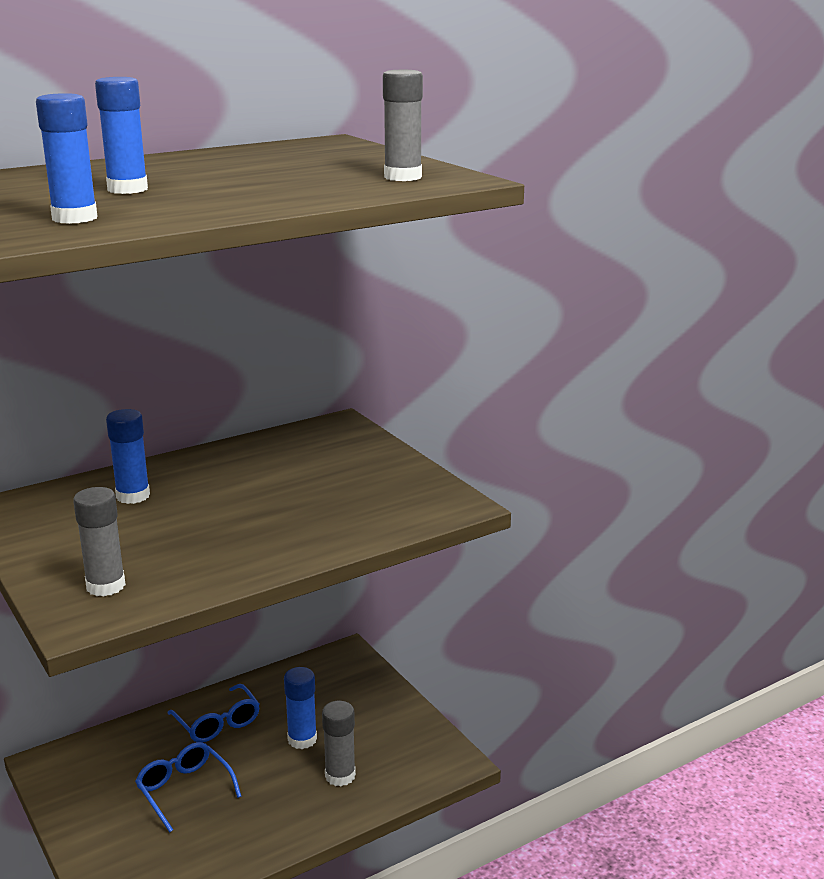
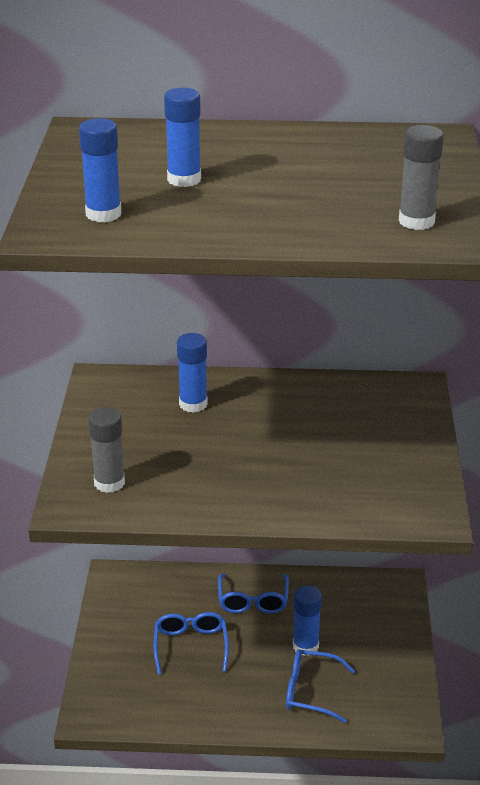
camera: 35 degrees right, 10 degrees up
(340, 776) = (311, 691): grey glue stick -> blue glasses

